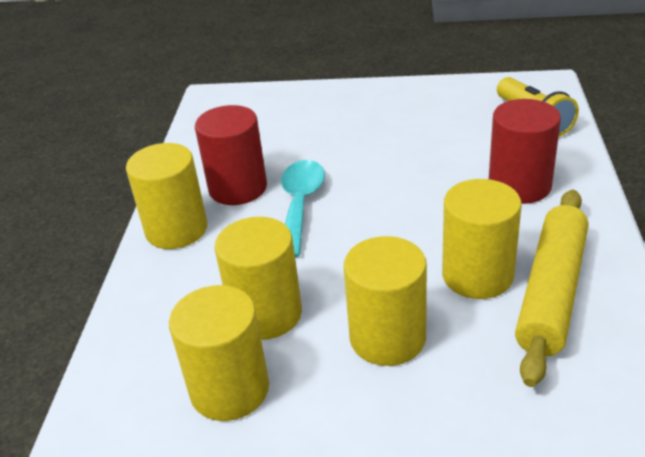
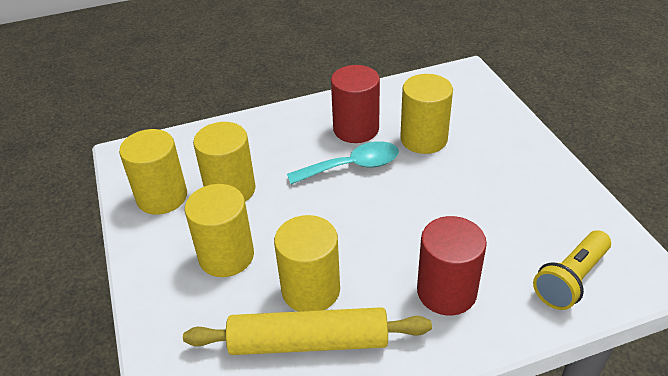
camera: 65 degrees right, 5 degrees up
(176, 230) = (297, 119): yellow cylinder -> yellow cylinder (423, 139)

